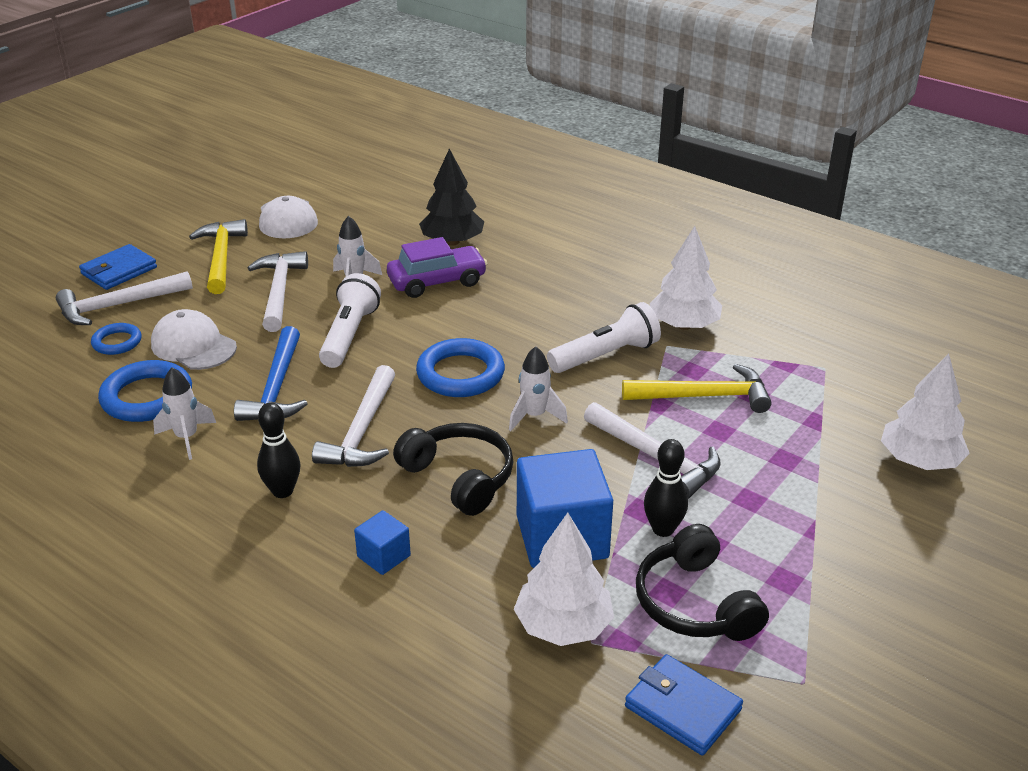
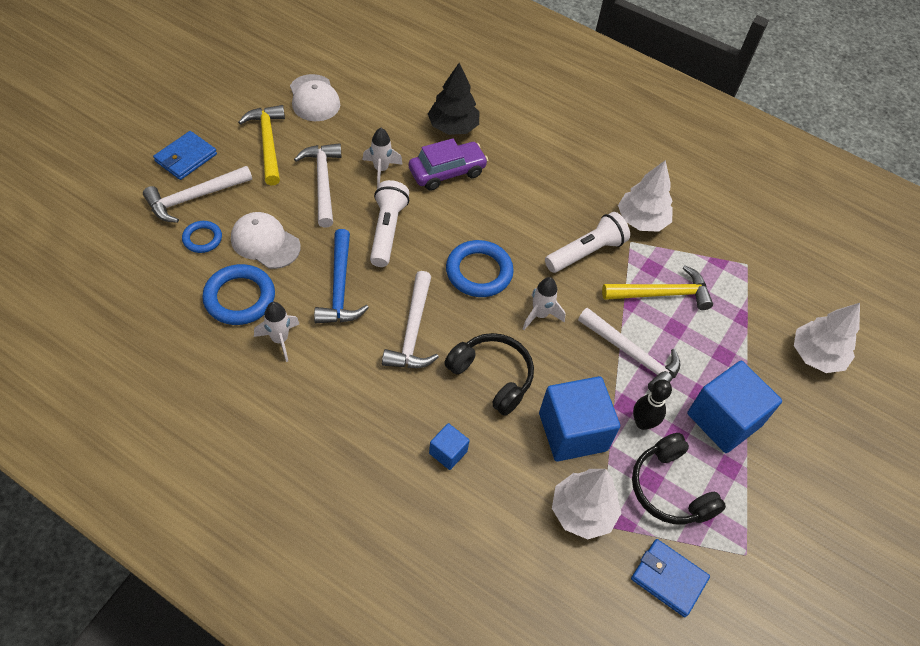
camera: 10 degrees left, 20 degrees up
(282, 491) = (363, 392): black bowling pin -> none
(780, 528) = (724, 419): none -> blue cube

